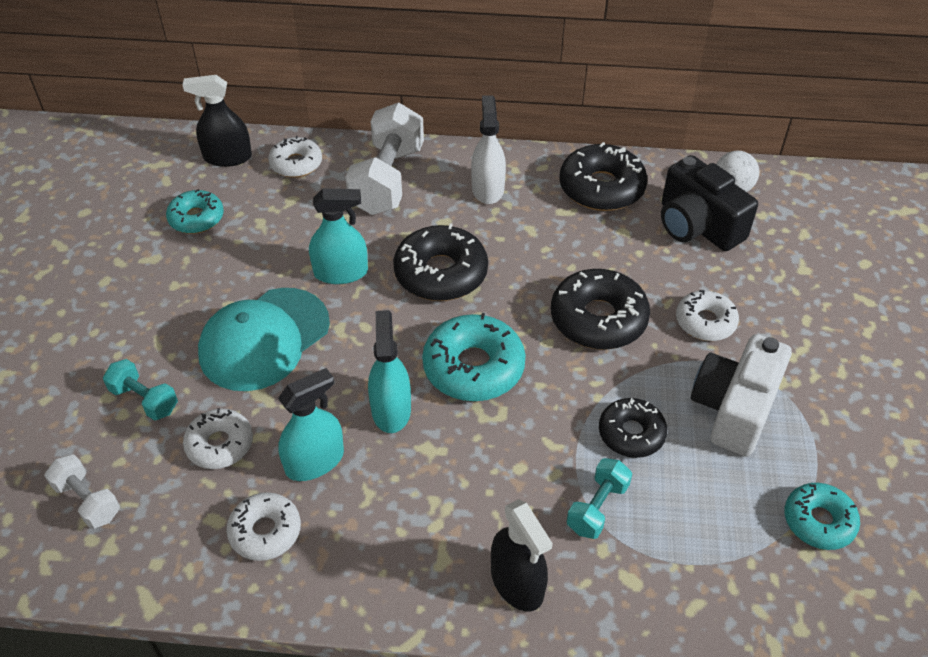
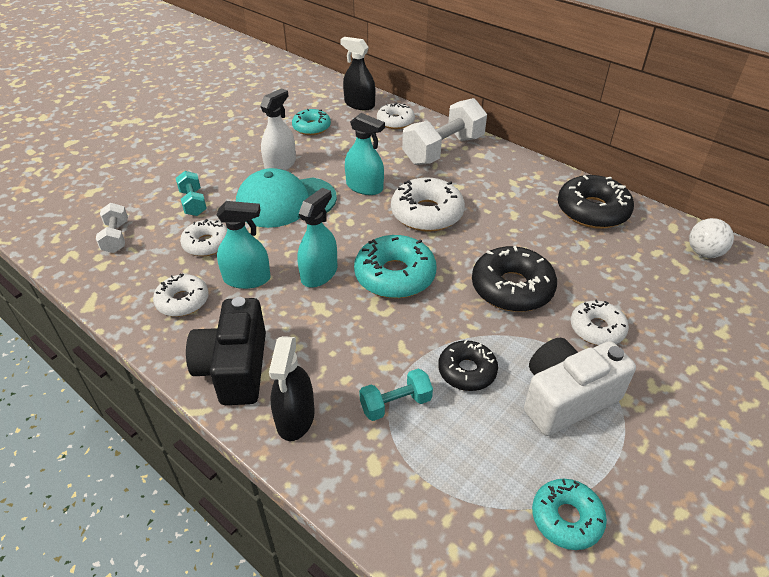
camera: 35 degrees right, 5 degrees down
(441, 273) = (427, 213): black donut -> white donut
(487, 189) = (506, 180): white spray bottle -> white spray bottle (280, 165)
(697, 226) = (650, 264): black camera -> black camera (235, 368)

